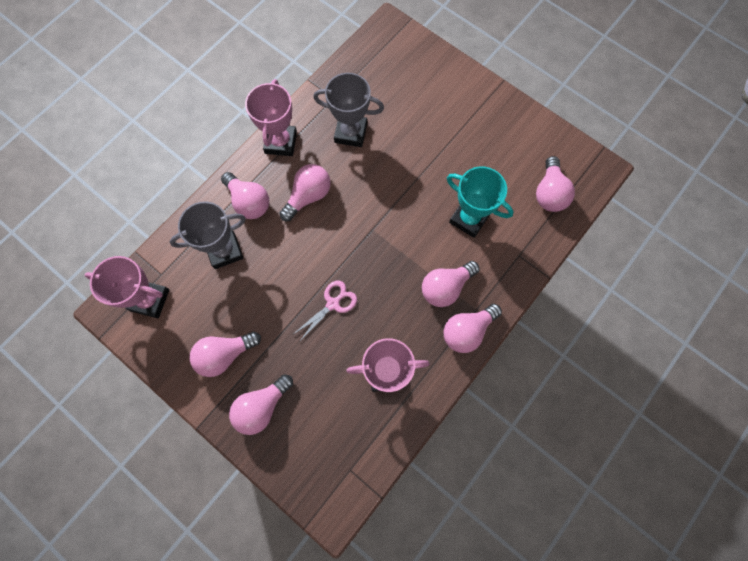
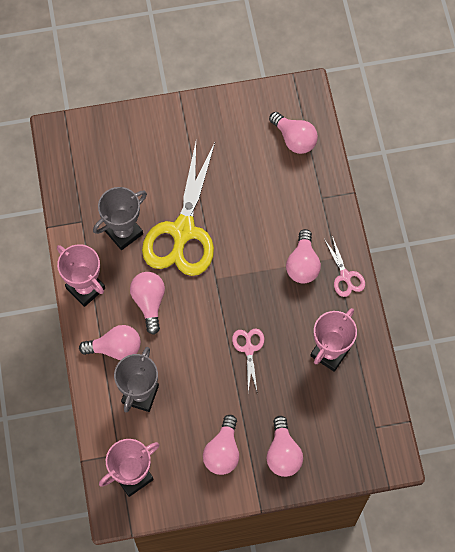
camera: 50 degrees left, 5 degrees down
(390, 173) = (183, 231): none -> yellow scissors
(467, 331) = (345, 276): pink light bulb -> pink scissors
(469, 219) = (266, 207): turquoise trophy -> none

